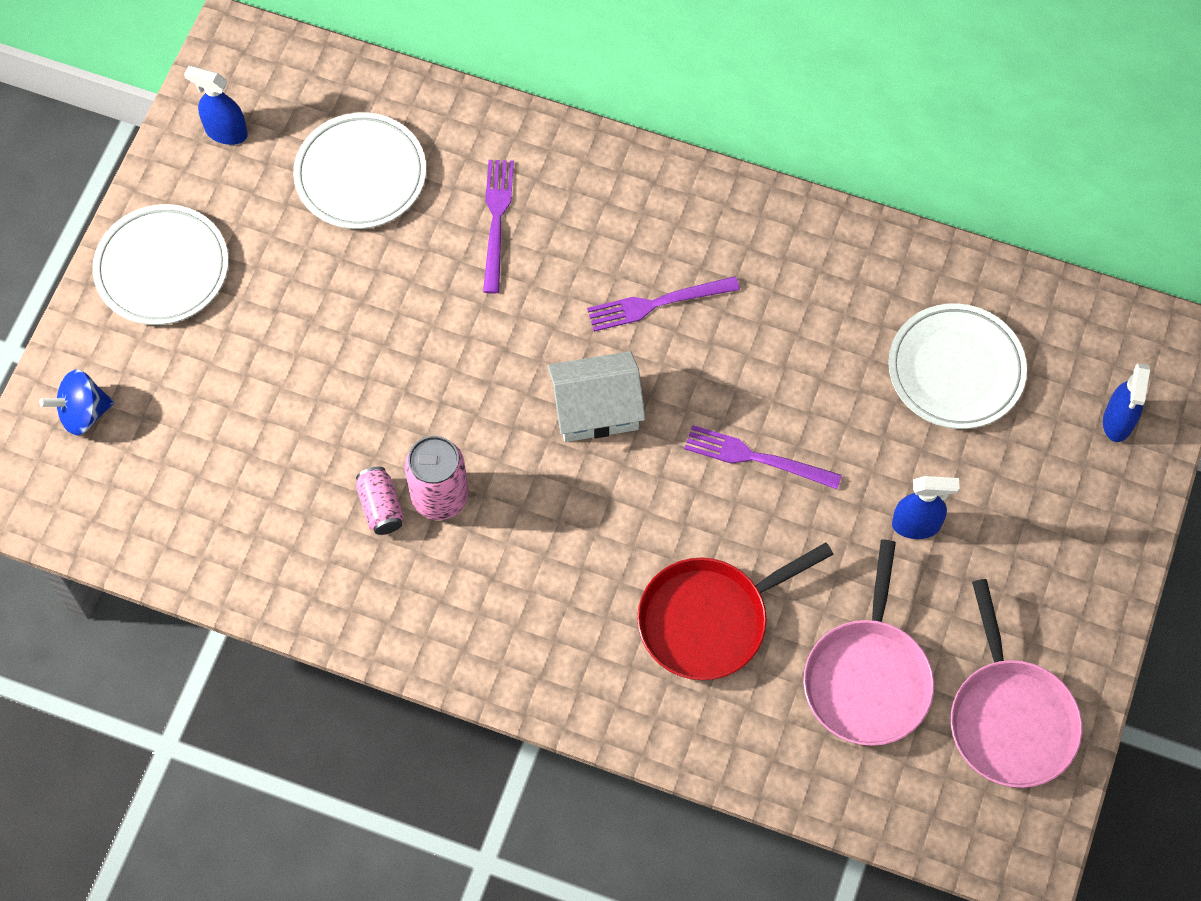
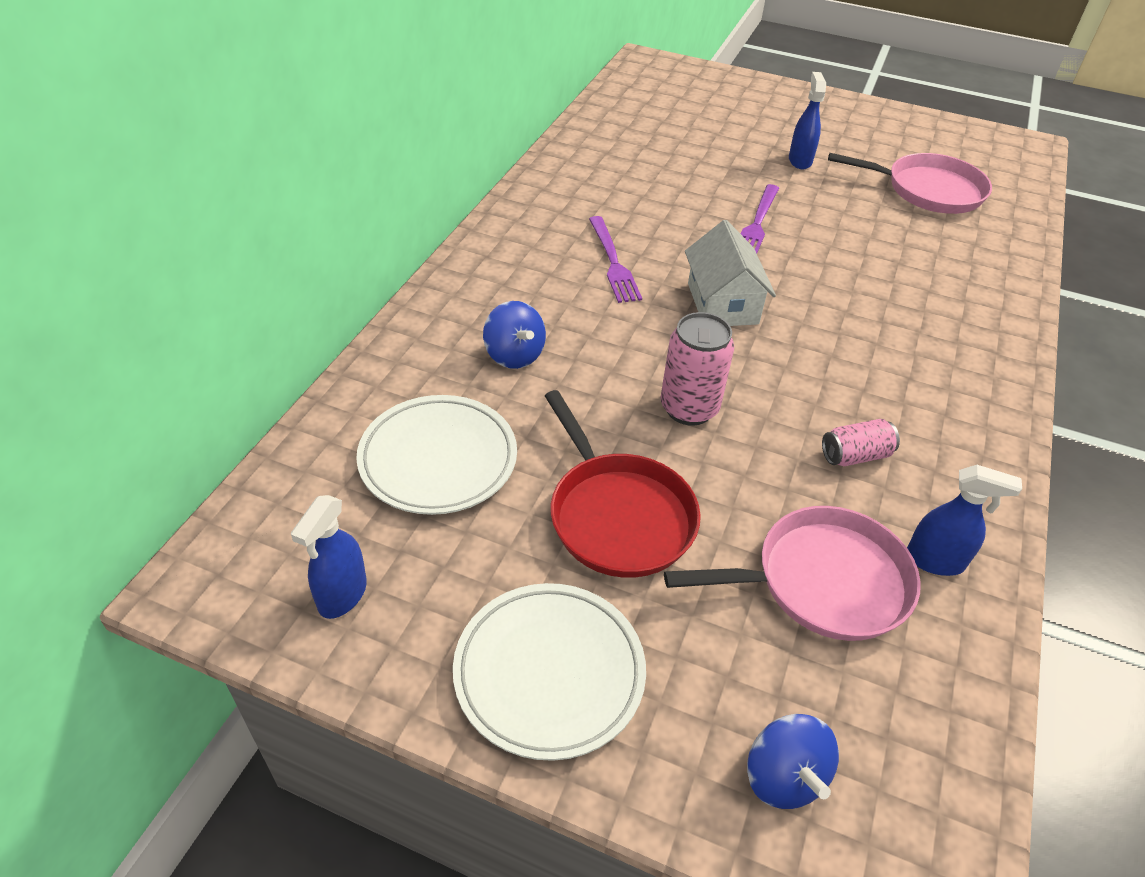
camera: 90 degrees left, 20 degrees down
(440, 497) = (833, 410): pink can -> pink can (689, 408)
(496, 221) = (514, 355): purple fork -> blue spinning top
(709, 620) = (907, 256): red pan -> red pan (618, 515)
(956, 370) = (671, 134): white plate -> none
(1010, 719) = (935, 140): pink pan -> pink pan (822, 582)
(1118, 422) = (706, 84): blue spray bottle -> blue spray bottle (935, 561)

